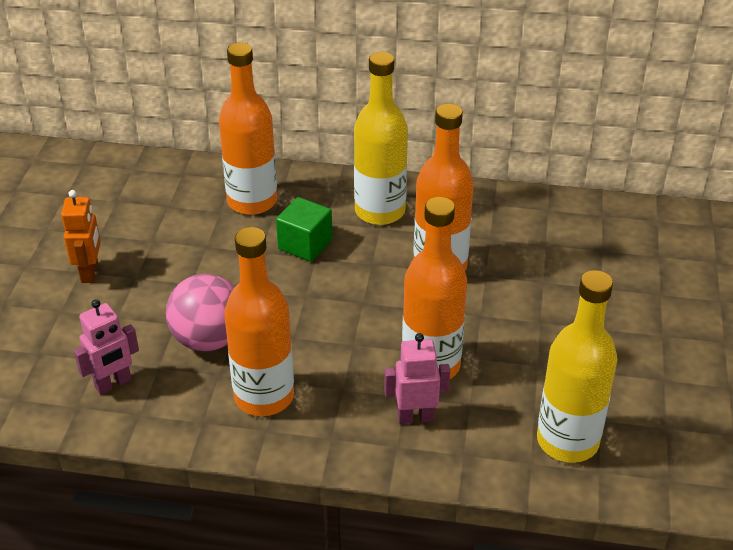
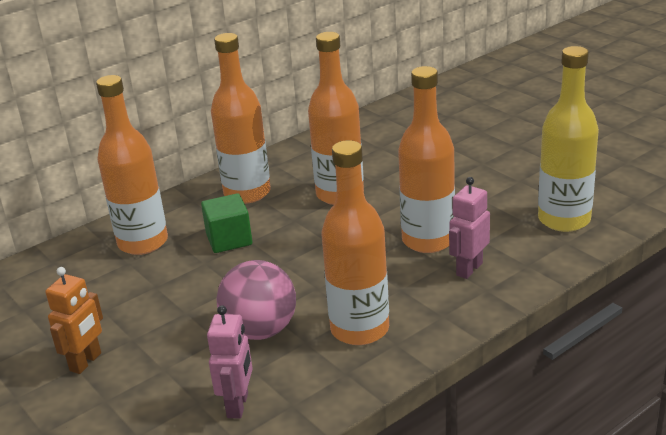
camera: 45 degrees left, 10 degrees down
(90, 272) = (86, 362): orange robot -> orange robot turned 75 degrees clockwise
(380, 211) = (247, 193): yellow bottle -> orange bottle

